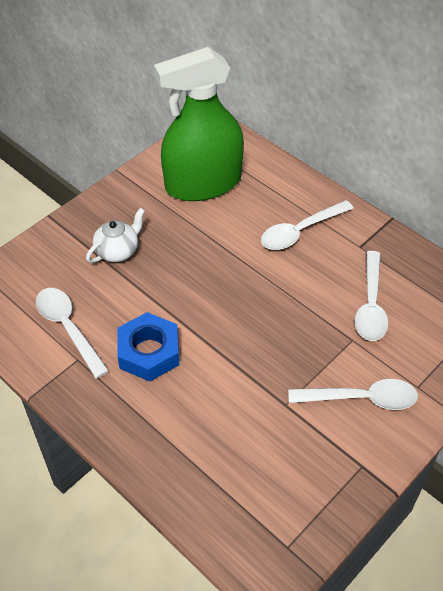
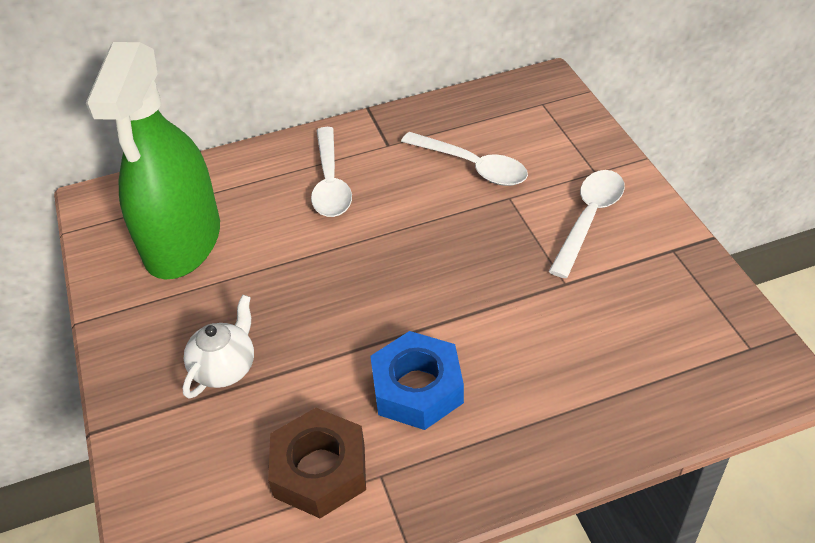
camera: 60 degrees left, 5 degrees down
(68, 328) = (319, 470): white spoon -> brown nut
(118, 251) = (225, 368): white teapot -> white teapot turned 45 degrees clockwise

